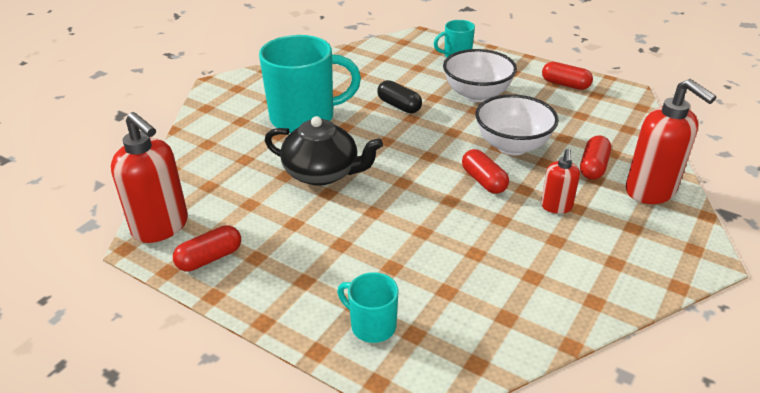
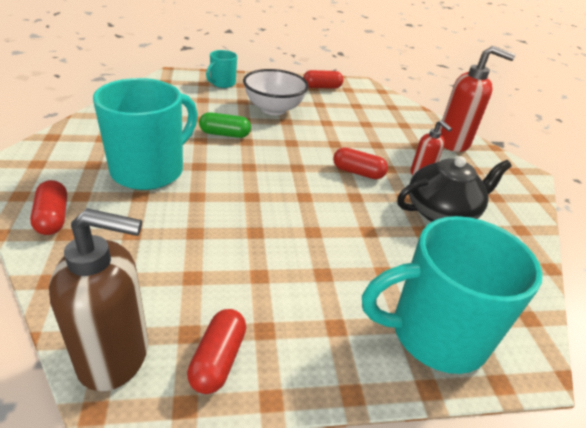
camera: 45 degrees left, 0 degrees up
(161, 227) = (115, 356): red soap dispenser -> brown soap dispenser
(322, 173) = (228, 215): black teapot -> black teapot (442, 212)
(372, 326) = (435, 334): turquoise mug -> turquoise mug, size x2.03
(399, 106) = (225, 134): black capsule -> green capsule
(512, 146) = (343, 140): white bowl -> none
(593, 167) = (406, 138): red capsule -> red capsule (53, 218)

